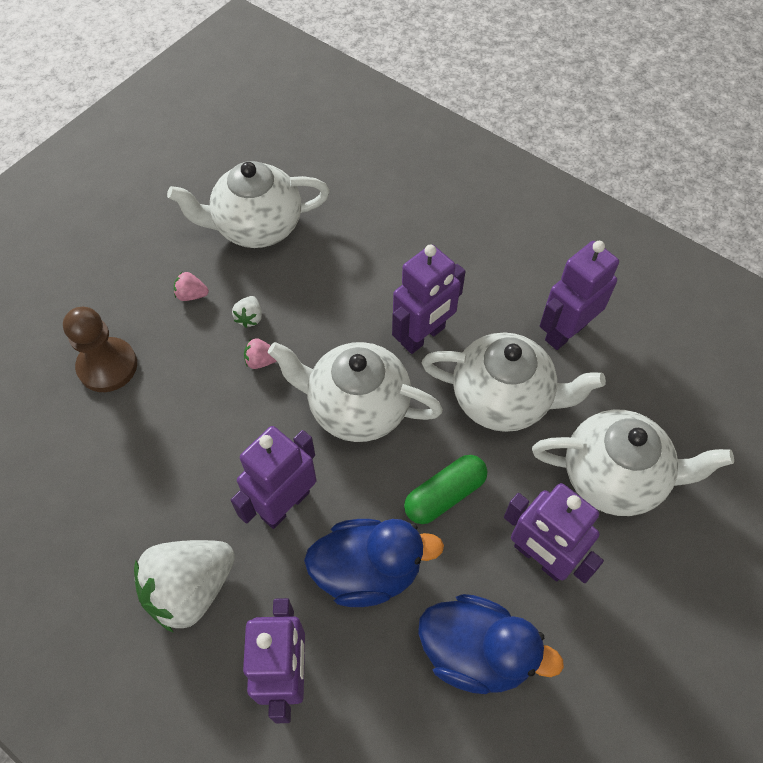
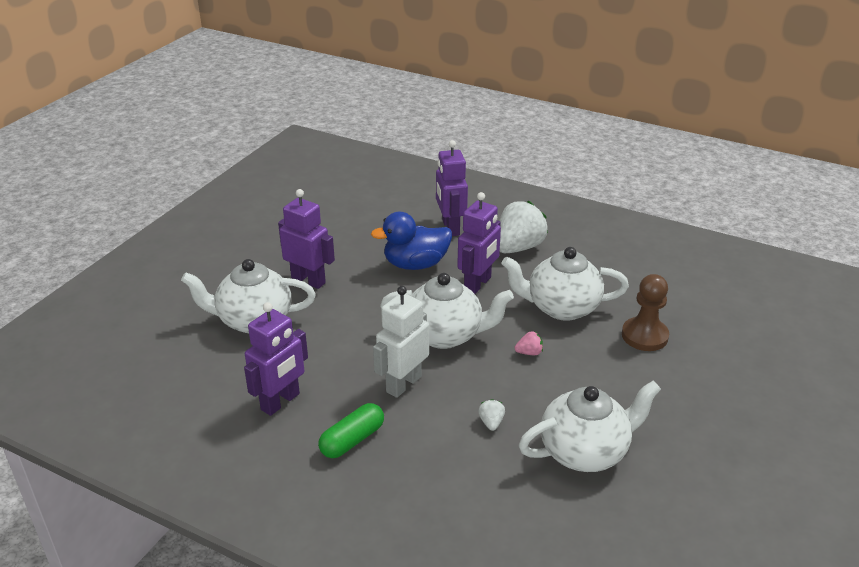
camera: 170 degrees right, 25 degrees down
(192, 295) = (611, 389): pink strawberry -> none
(250, 318) = (553, 379): white strawberry -> white strawberry (491, 422)
(423, 336) = (403, 384): purple robot -> white robot
(445, 495) = (372, 299): green capsule -> green capsule (352, 440)
(476, 652) = (346, 244): blue duck -> none
(503, 399) = (334, 352): white teapot -> white teapot (561, 307)

